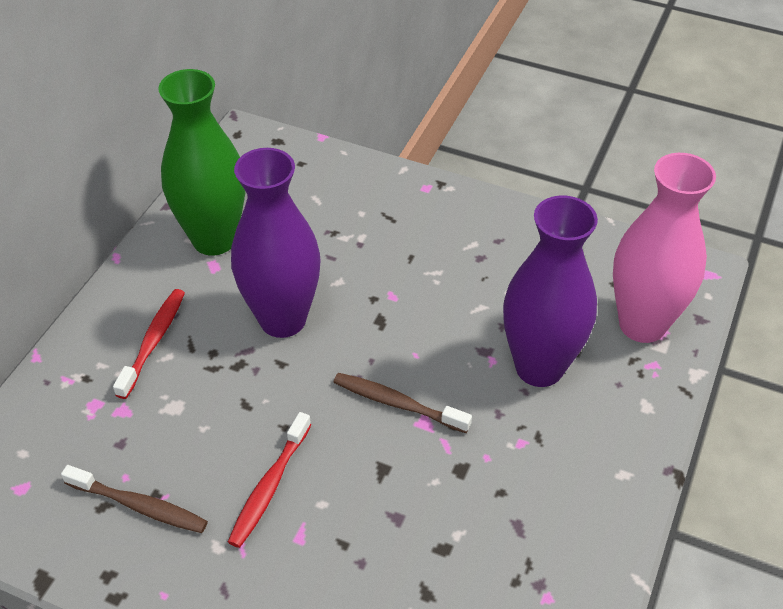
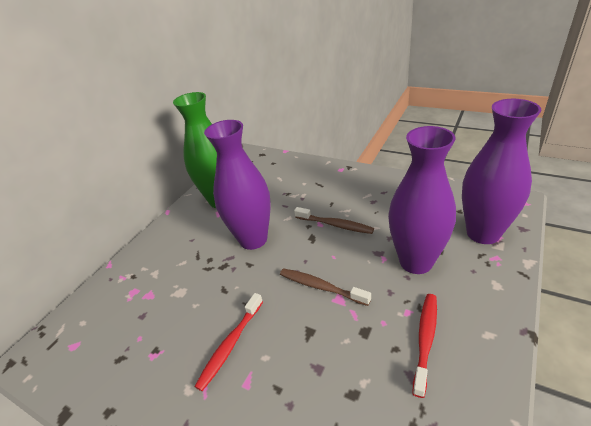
camera: 10 degrees right, 10 degrees down
(139, 506) = (142, 358): brown toothbrush -> brown toothbrush (335, 225)
(153, 341) = (176, 254): red toothbrush -> red toothbrush (425, 339)
(642, 324) = (483, 233): pink vase -> purple vase

